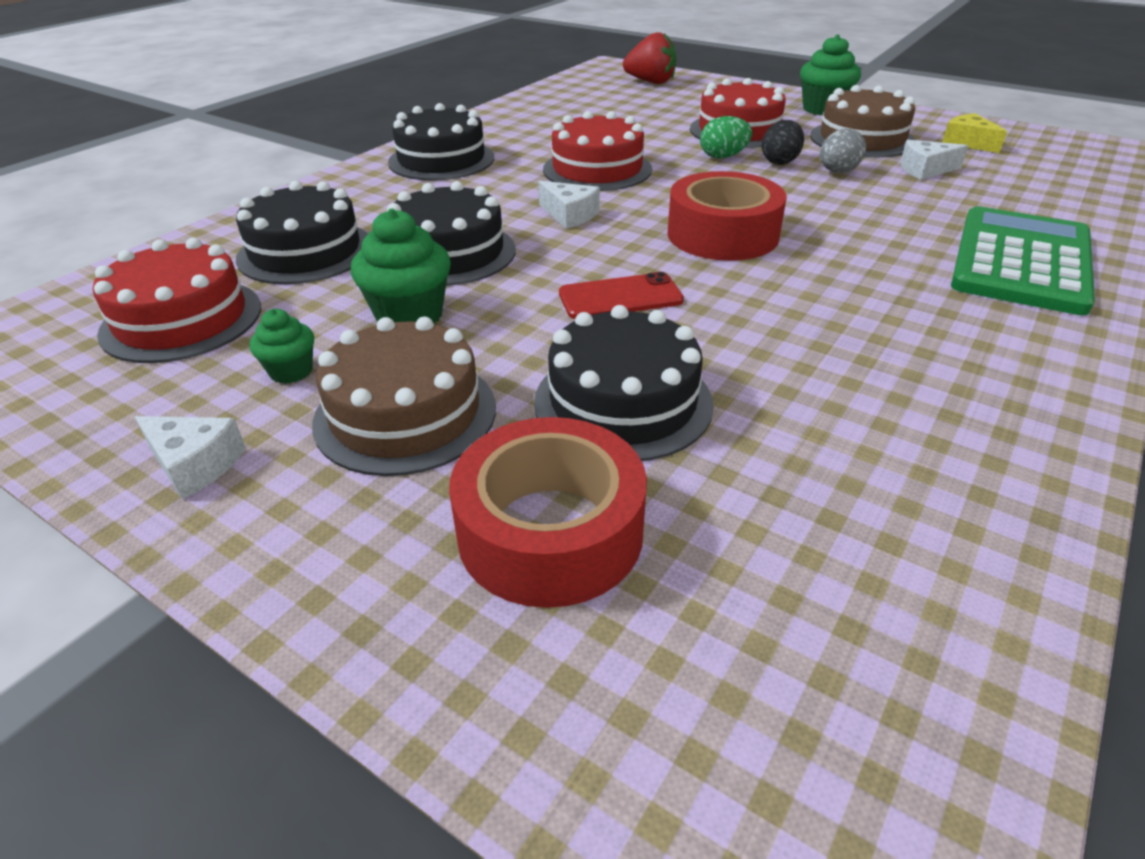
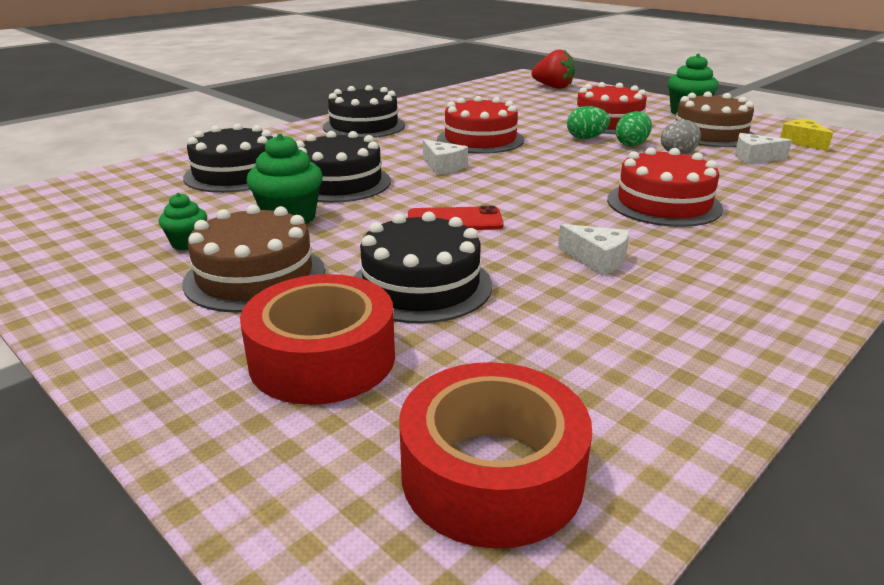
camera: 10 degrees right, 10 degrees down
(182, 320) = (129, 206): red cake -> red cake (663, 204)
(195, 464) = (94, 290): white cheese -> white cheese (597, 259)
(722, 234) = (558, 187): red tape -> red tape (492, 473)
(780, 161) = (631, 144): black egg -> green egg
(1021, 261) = (806, 224): green calculator -> none

